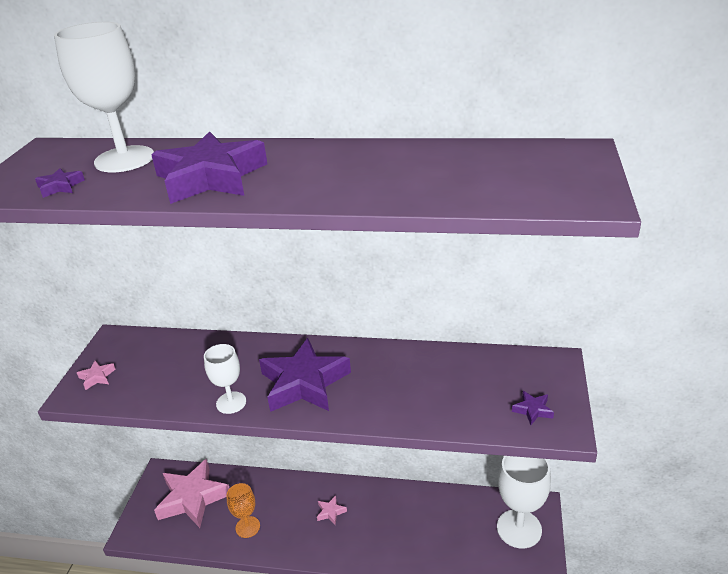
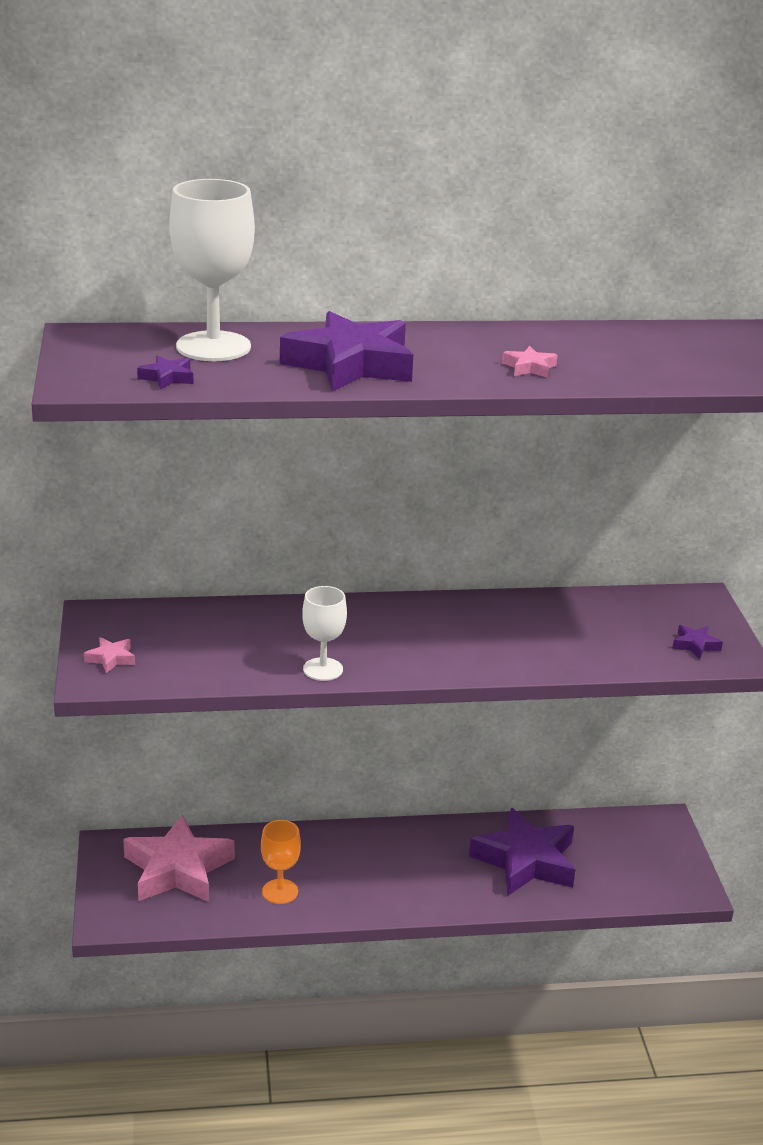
camera: 20 degrees left, 5 degrees down
(304, 383) = (405, 642): purple star -> purple star (526, 861)
(331, 512) = (391, 860): pink star -> pink star (529, 368)
(519, 528) = (648, 847): white goblet -> none

